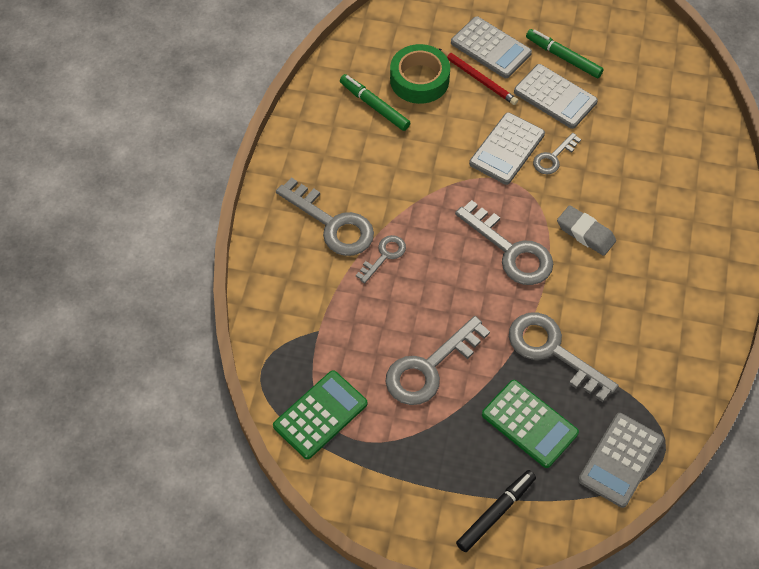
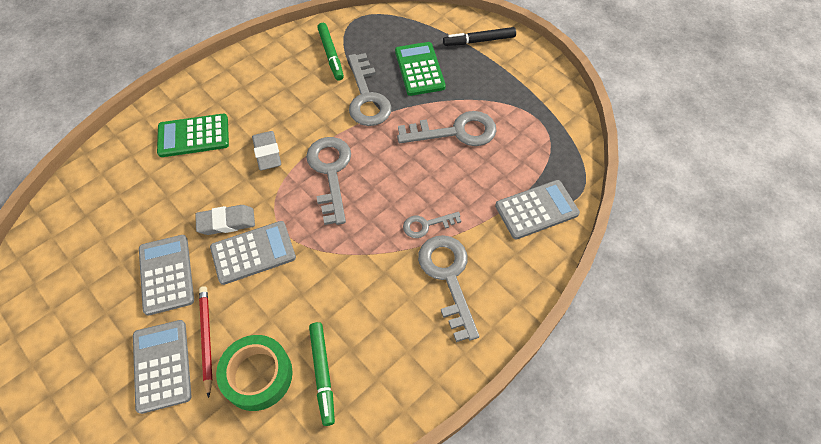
camera: 145 degrees left, 0 degrees up
(320, 415) = (552, 145): green calculator -> green calculator (193, 136)
(553, 157) = (226, 222): grey key -> grey eraser
(563, 57) = (116, 309): green marker -> green marker (331, 55)
(620, 460) = (384, 27): grey calculator -> grey calculator (536, 210)

